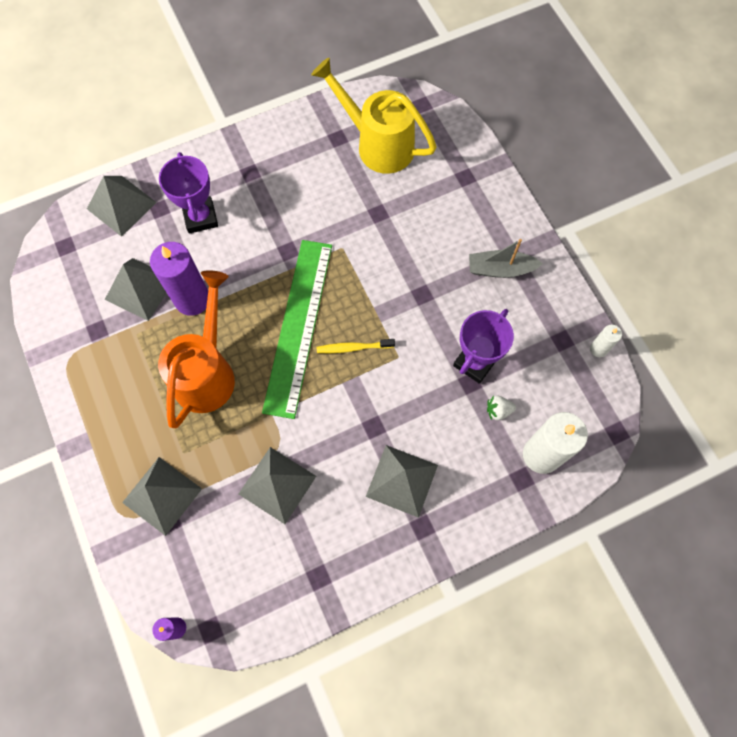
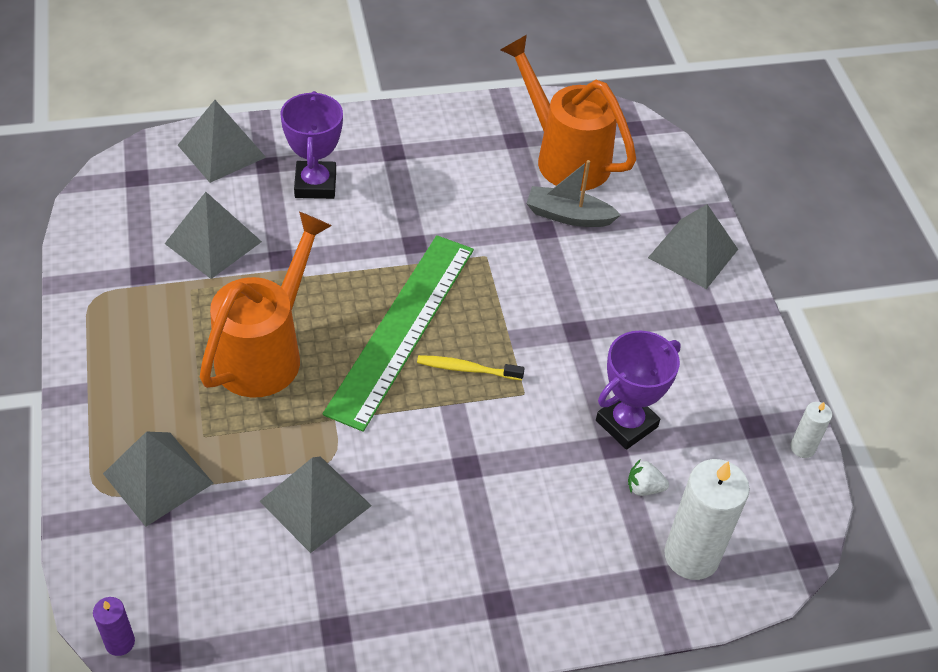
camera: 10 degrees right, 20 degrees down
(192, 299) = (275, 268): purple candle -> none
(378, 144) = (565, 157): yellow watering can -> orange watering can
(402, 480) = (487, 539): grey pyramid -> grey pyramid (693, 253)
(500, 269) = (689, 325): grey boat -> grey boat (568, 216)

